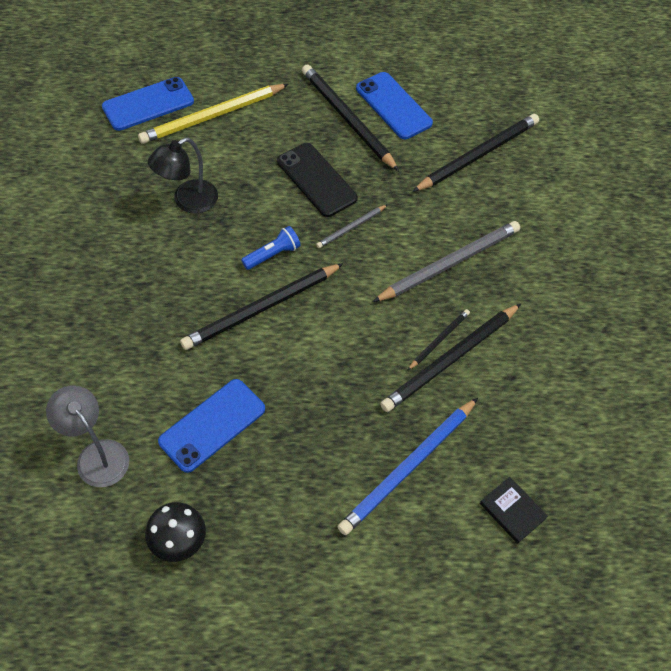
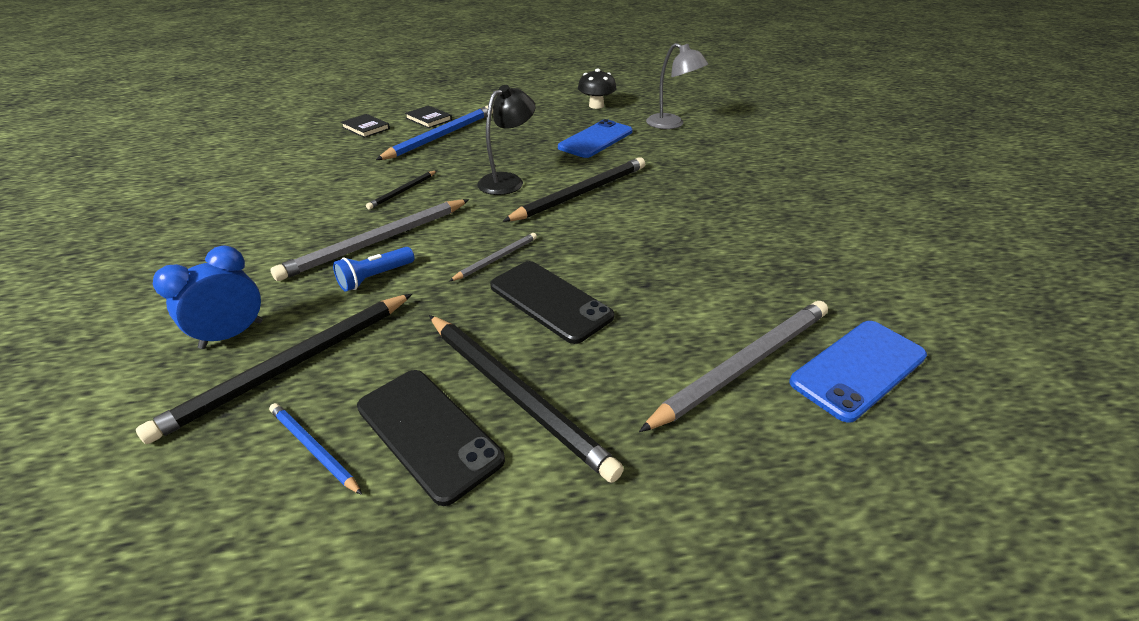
camera: 175 degrees right, 20 degrees down
(187, 201) = (706, 260): black lamp -> black lamp (508, 181)
(212, 116) = (743, 365): yellow pencil -> grey pencil
(272, 254) = (584, 228): blue flashlight -> blue flashlight (375, 277)
(393, 106) = (428, 432): blue phone -> black phone
(429, 529) = (428, 119): none -> black book
(449, 106) = (313, 449): none -> blue pencil
(450, 360) = (394, 182): black pencil -> none
(524, 184) = (232, 334): none -> blue clock

